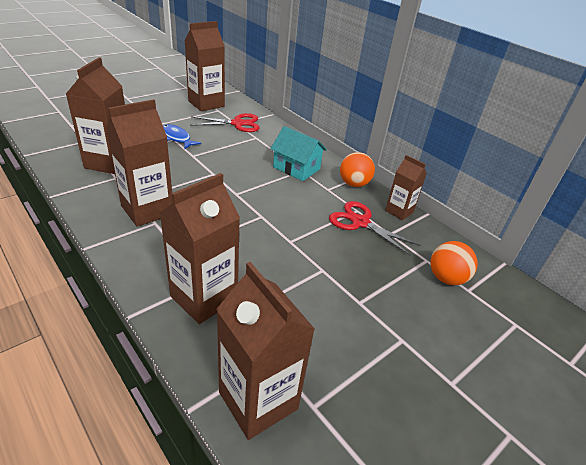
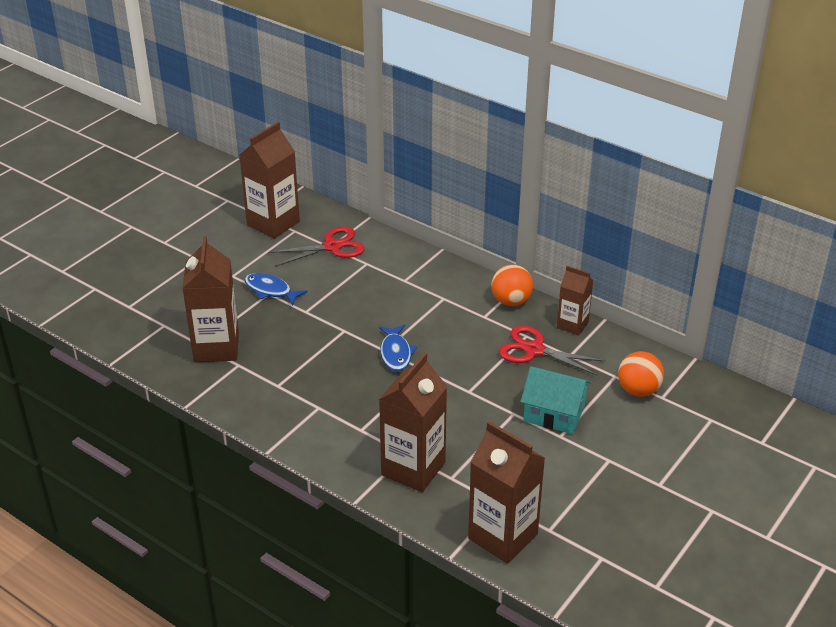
camera: 10 degrees left, 0 degrees up
(147, 210) = (301, 395): brown carton -> none
(244, 198) = (396, 353): none -> blue fish
(296, 168) = (436, 296): turquoise house -> turquoise house (554, 413)

